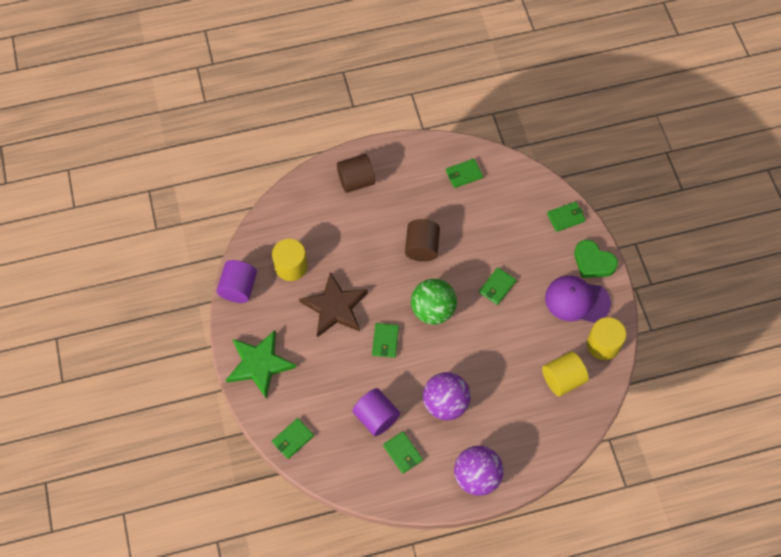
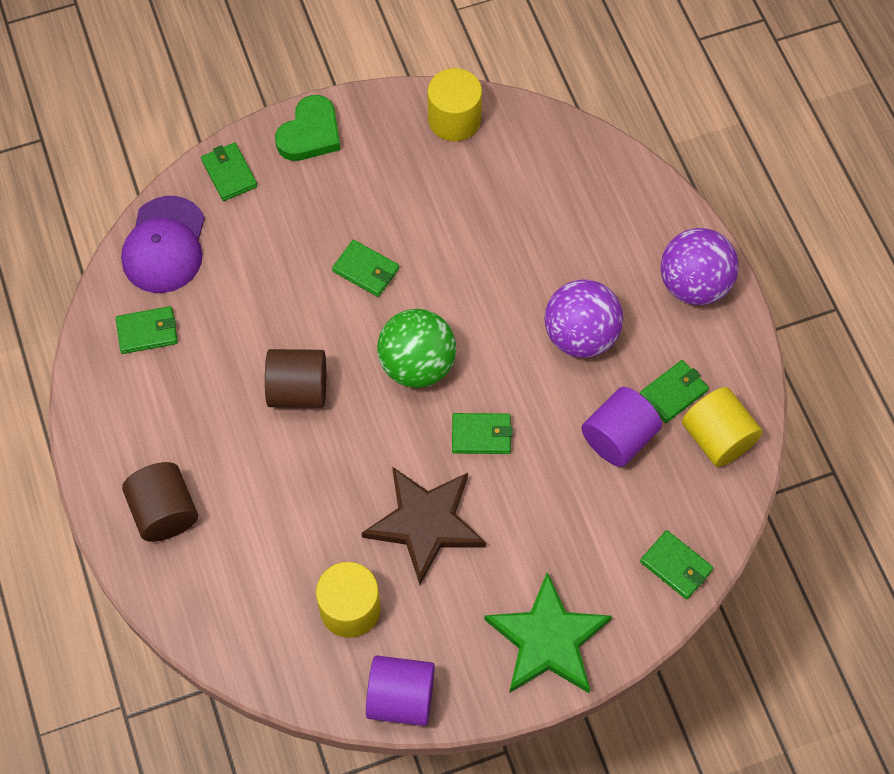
camera: 95 degrees left, 0 degrees up
(464, 174) = (147, 332): green wallet -> green wallet turned 75 degrees counterclockwise
(562, 379) = (519, 173): yellow cylinder -> yellow cylinder (717, 438)
(577, 300) = (381, 155): purple cap -> purple cap (164, 245)

